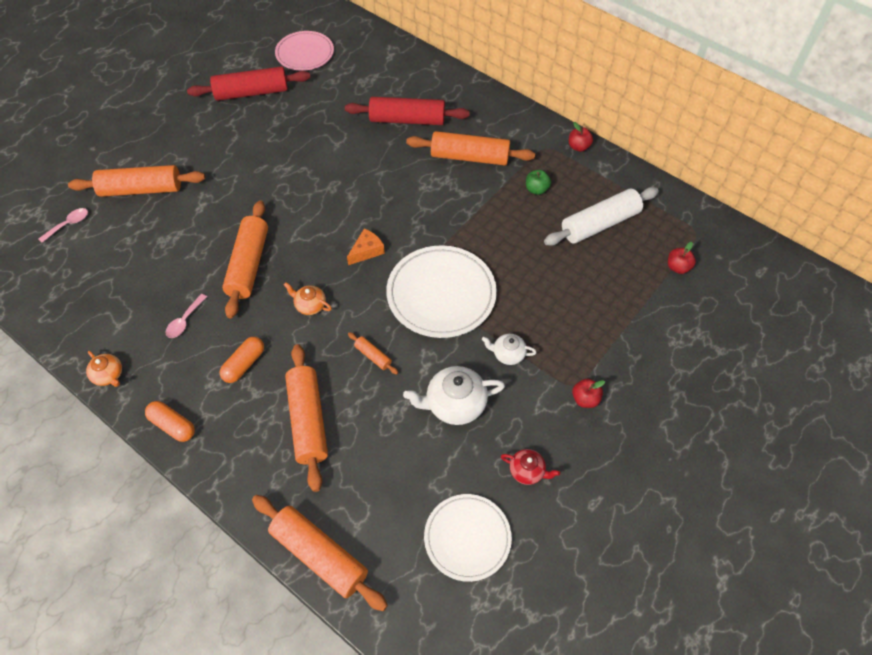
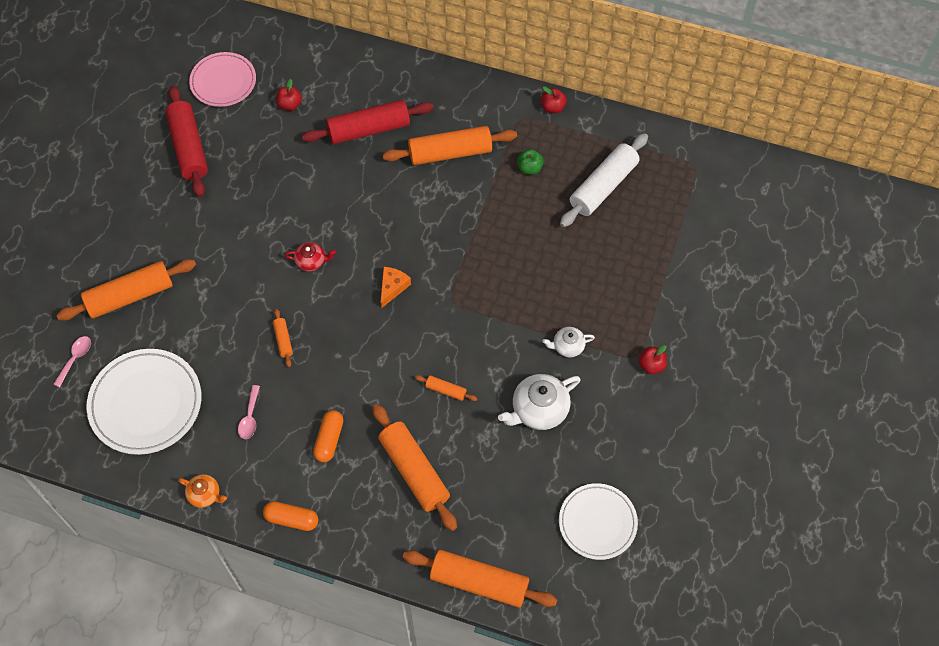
camera: 20 degrees left, 5 degrees up
(248, 265) = (283, 340): orange rolling pin -> orange rolling pin, size x0.45
(251, 93) = (189, 147): red rolling pin -> red rolling pin turned 75 degrees counterclockwise
(310, 305) = (363, 361): orange teapot -> none
(441, 294) = (483, 308): white plate -> white plate (145, 403)
(527, 471) = (625, 447): red teapot -> red teapot (311, 261)
(678, 267) = (690, 208): red apple -> red apple (290, 104)

